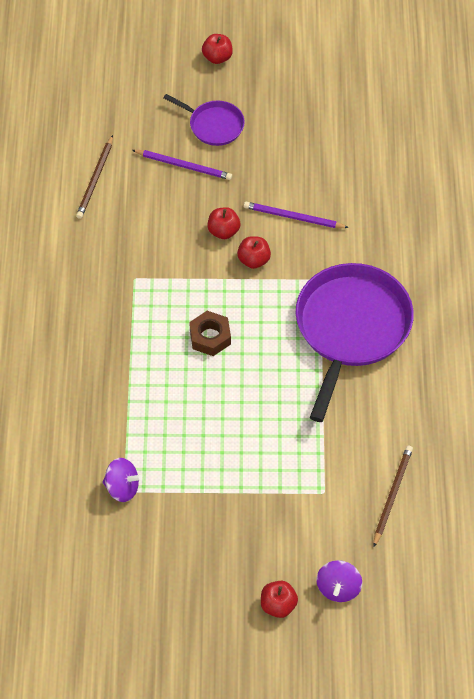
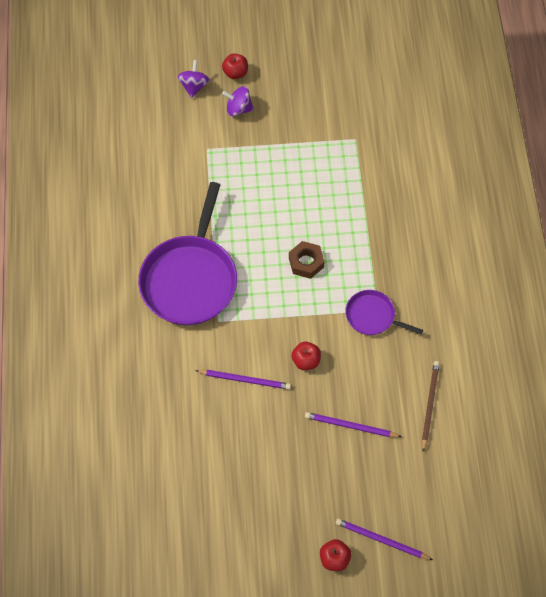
camera: 175 degrees right, 5 degrees up
(122, 488) = (357, 141): purple spinning top -> purple spinning top (238, 109)
(169, 69) = (381, 540): none -> purple pencil
(213, 125) = (328, 474): purple pan -> purple pan (373, 316)
(253, 260) = (276, 335): red apple -> none
(392, 495) = (156, 151): brown pencil -> none

